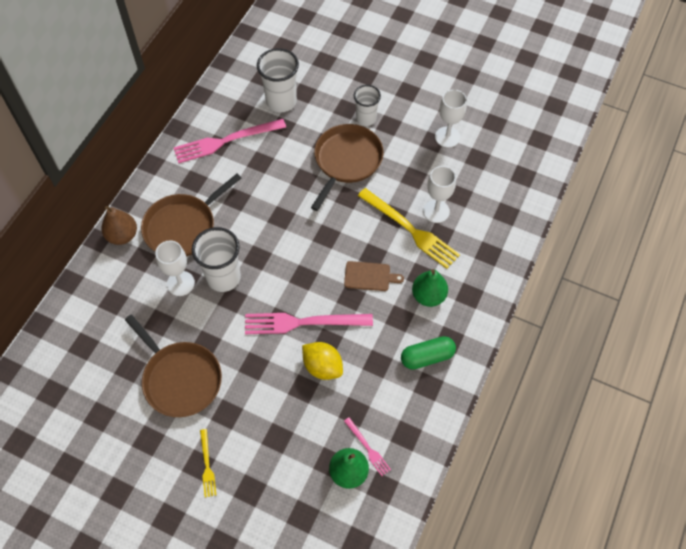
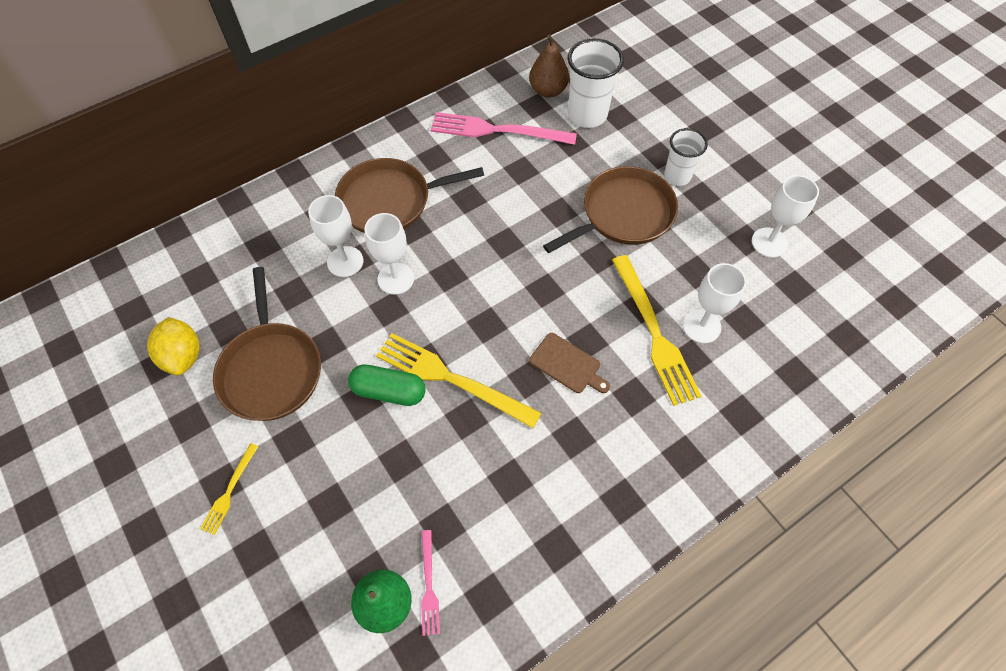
camera: 30 degrees right, 0 degrees up
(122, 235) = (320, 180): brown pear -> brown pear (548, 90)
(223, 277) = (396, 278): white cup -> white goblet
(303, 322) = (451, 379): pink fork -> yellow fork
(322, 367) = (440, 446): yellow lemon -> yellow lemon (183, 356)
(427, 357) = (579, 508): green capsule -> green capsule (389, 391)
(428, 296) = (628, 428): green pear -> none

